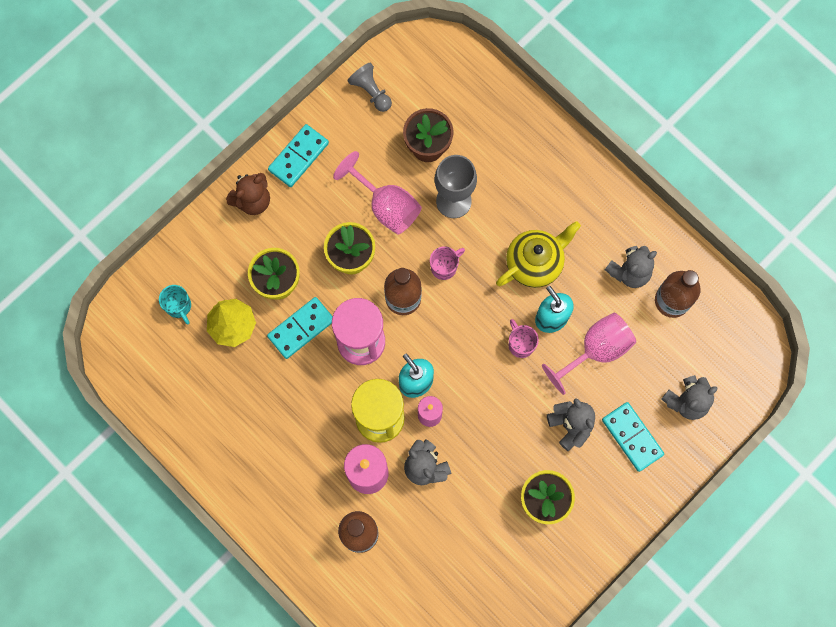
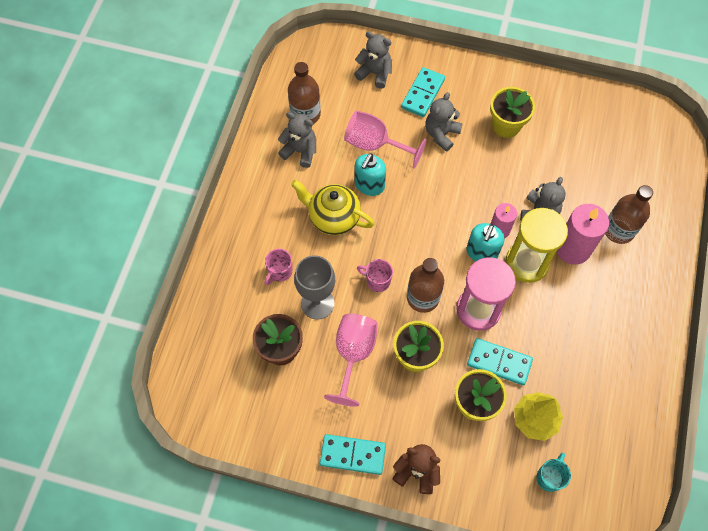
camera: 120 degrees left, 10 degrees down
(371, 91) = (255, 426): grey pawn -> none
(521, 344) = (403, 195): pink mug -> pink mug (279, 272)

